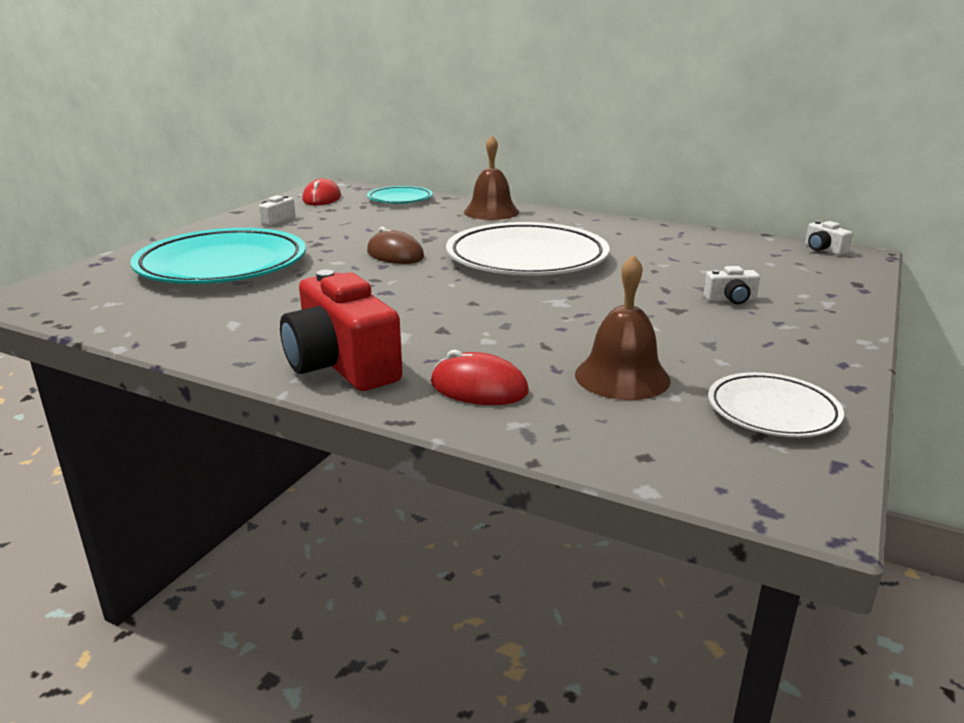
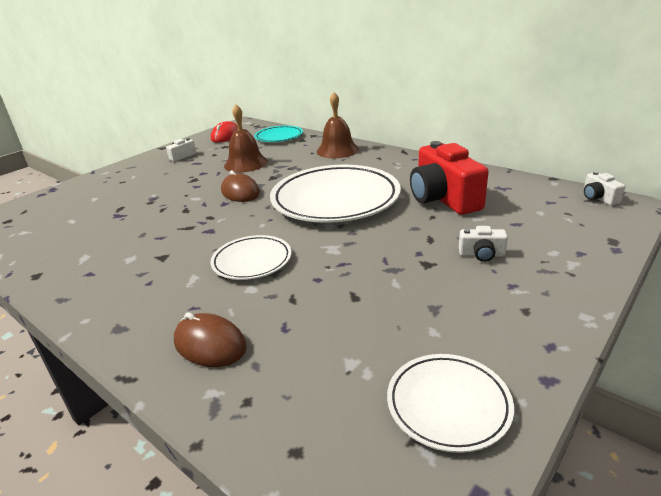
camera: 15 degrees right, 5 degrees up
(222, 265) = (117, 199): turquoise plate -> none
(341, 365) = (126, 308): red camera -> red camera (443, 199)
(468, 317) = (252, 261): none -> white plate
(479, 388) = (210, 344): red mouse -> brown mouse
(622, 377) = (334, 343): brown bell -> brown bell (246, 163)

